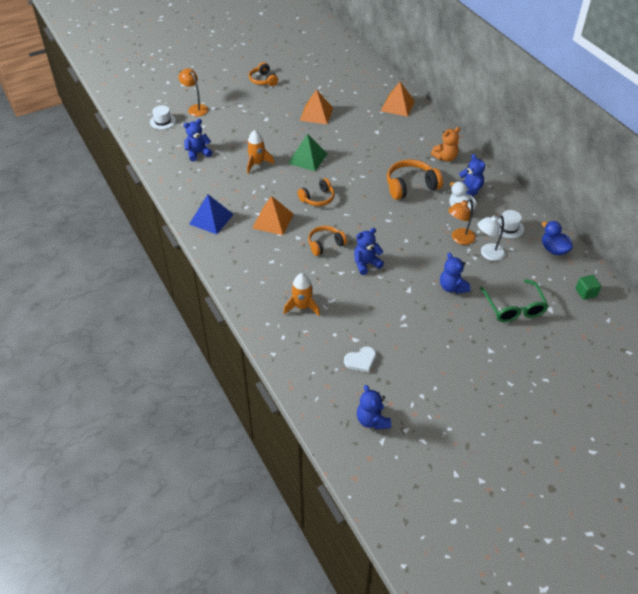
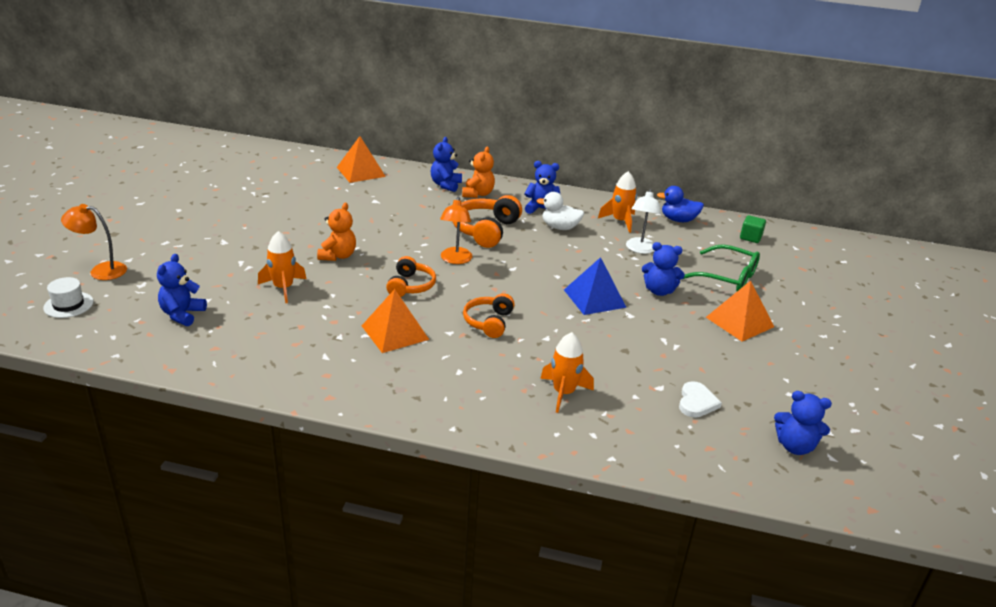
camera: 50 degrees left, 15 degrees down
(211, 219) = (314, 372): blue pyramid -> blue pyramid (594, 298)
(263, 80) = (158, 207): orange headphones -> none
(307, 158) = (338, 256): green pyramid -> orange teddy bear
(316, 114) = (280, 212): orange pyramid -> orange pyramid (739, 322)
(366, 264) = (557, 316): blue teddy bear -> blue teddy bear (446, 185)
(459, 239) = (598, 250): orange lamp -> orange lamp (455, 260)
(508, 227) = (620, 221): white hat -> orange rocket

